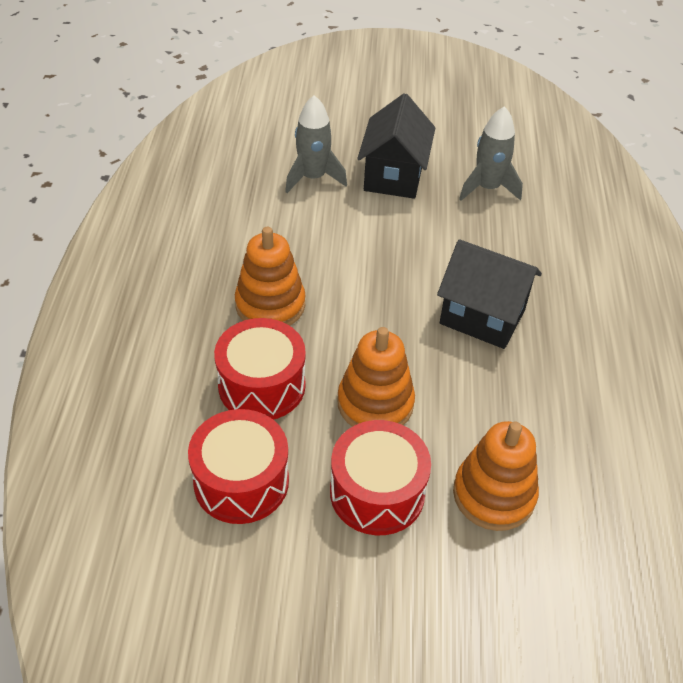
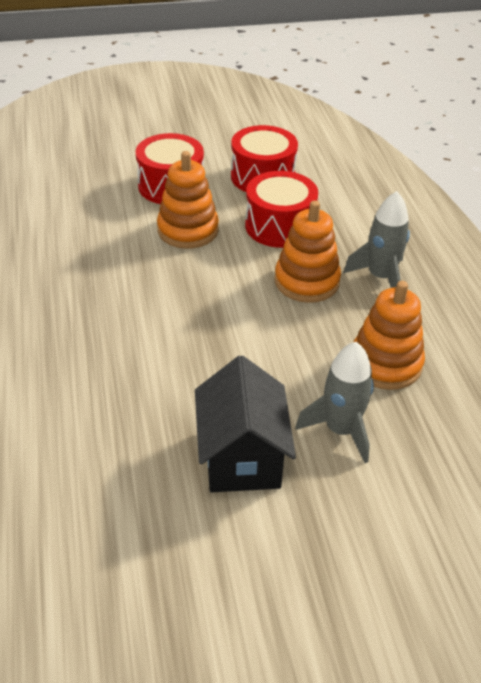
camera: 165 degrees right, 5 degrees down
(482, 317) = (108, 309): black house -> none
(487, 188) = (114, 468): grey rocket -> grey rocket (380, 277)
(493, 494) = (90, 197): orange stacking toy -> orange stacking toy (385, 363)

